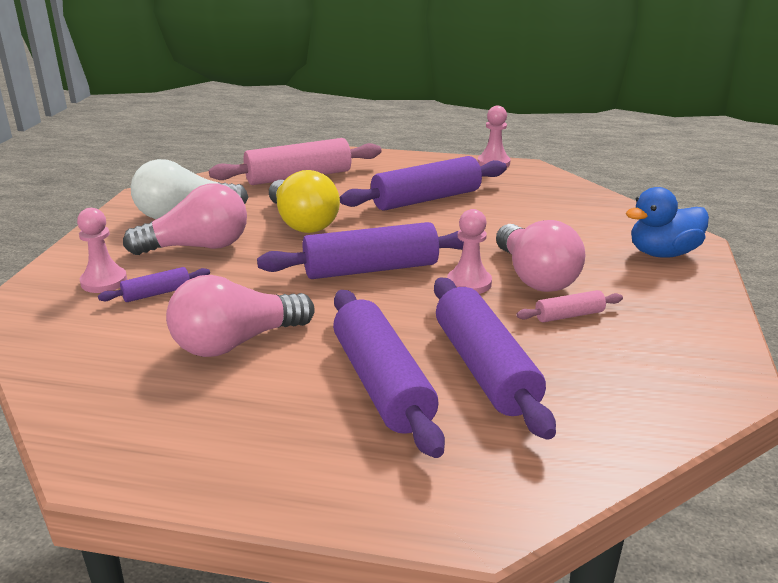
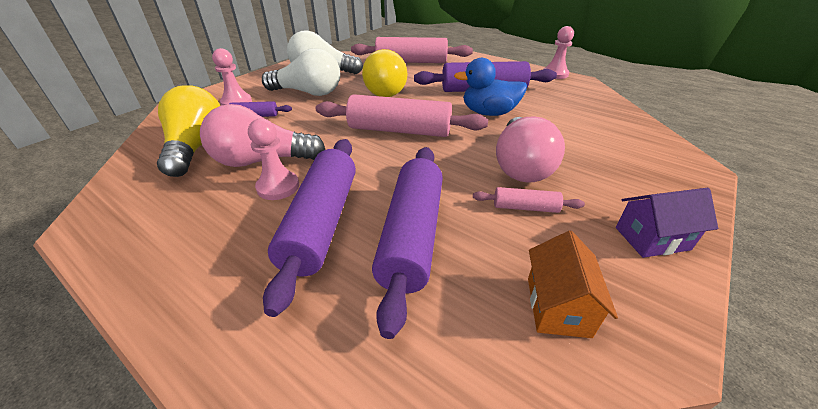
camera: 25 degrees right, 10 degrees up
(123, 350) = (196, 147): none -> yellow light bulb
(197, 247) = (308, 92): pink light bulb -> white light bulb
(371, 269) = (399, 130): purple rolling pin -> pink rolling pin
(469, 283) = (462, 158): pink pawn -> pink pawn (278, 187)
(651, 385) = (557, 306): none -> orange house
(662, 253) = (657, 172): blue duck -> blue duck (489, 113)
(690, 312) = (652, 238): none -> purple house

